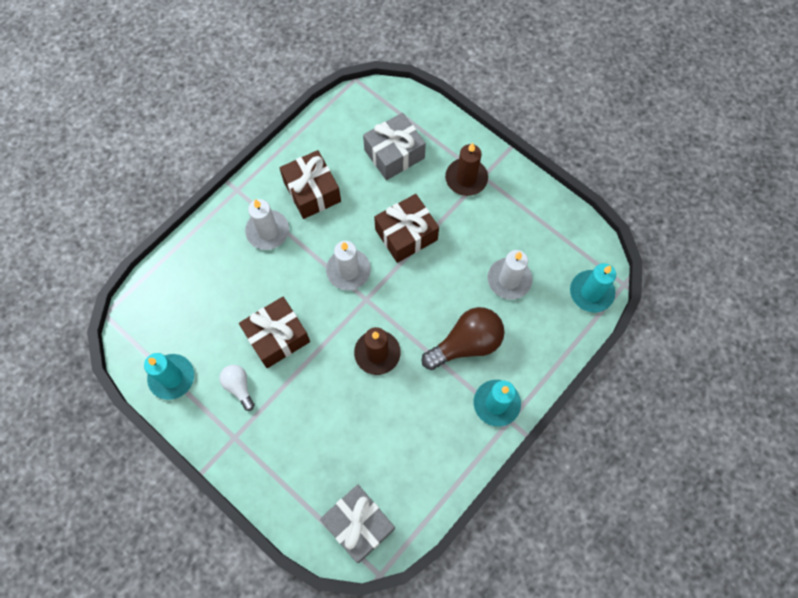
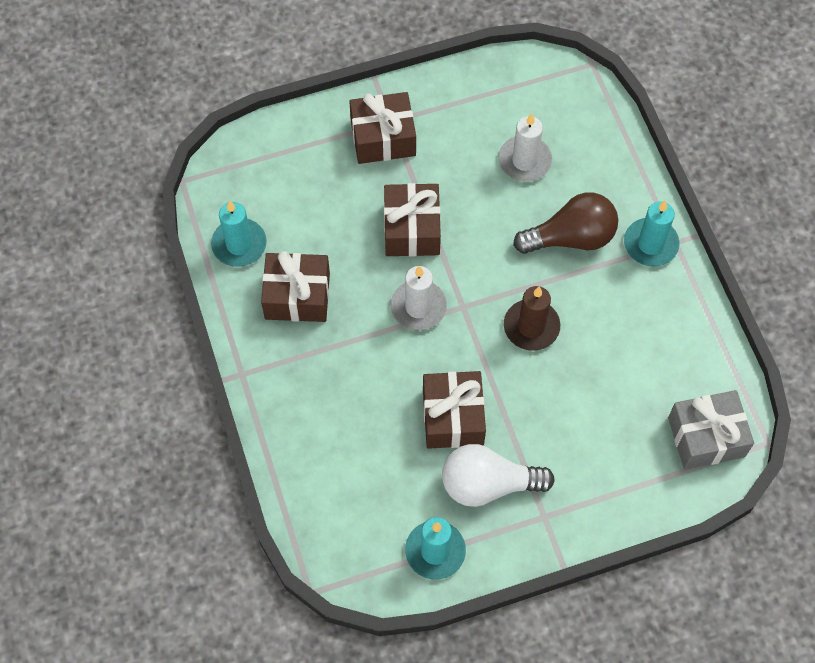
camera: 60 degrees left, 5 degrees down
(239, 387) = (488, 484): white light bulb -> white light bulb, size x1.81
(267, 231) = (317, 366): white candle -> none
(394, 154) = (306, 190): grey gift -> none
(466, 178) = (383, 138): brown candle -> brown gift
(466, 344) = (571, 237): brown light bulb -> brown light bulb turned 75 degrees clockwise
(591, 292) = (583, 96): turquoise candle -> turquoise candle (239, 244)

